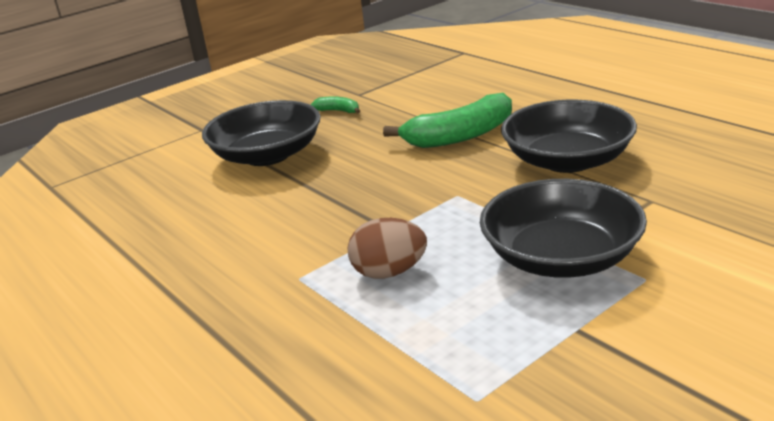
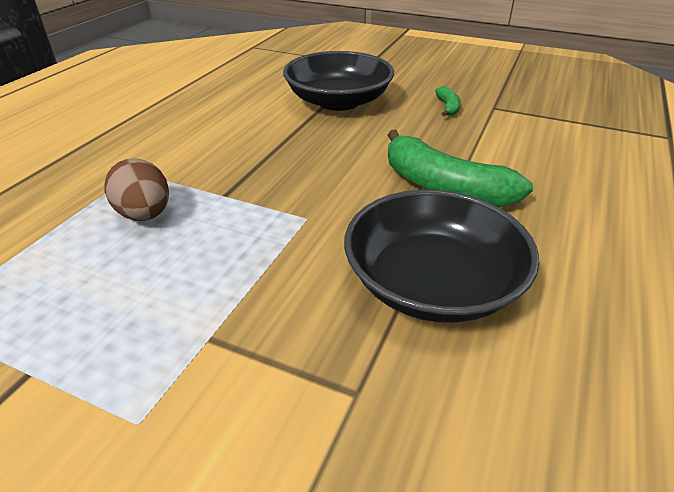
camera: 60 degrees right, 10 degrees up
(561, 257) = (184, 327): black bowl -> none

